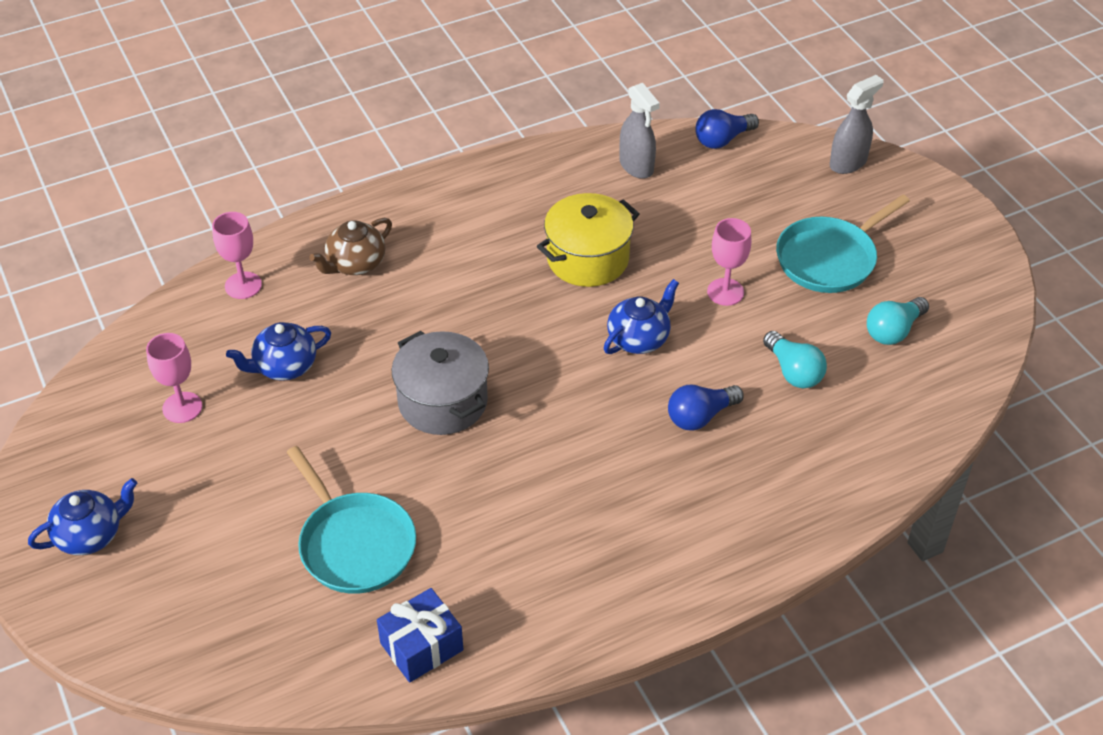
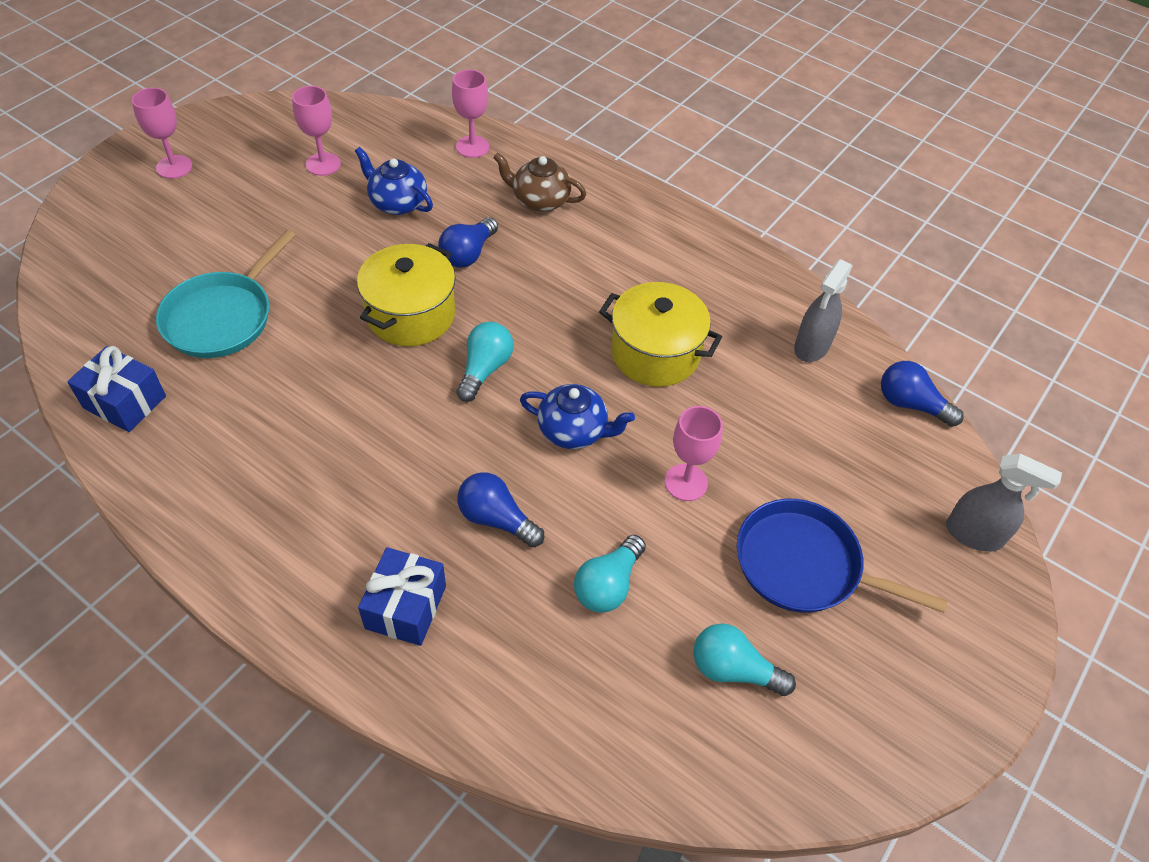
camera: 60 degrees right, 5 degrees up
(90, 535) = (174, 167): blue teapot -> pink goblet
(391, 337) = (468, 254): none -> blue light bulb
(442, 402) = (411, 315): grey pot -> yellow pot
(539, 372) = (485, 369): none -> turquoise light bulb
(754, 499) = (406, 607): none -> blue gift
(829, 259) = (803, 565): turquoise pan -> blue pan

